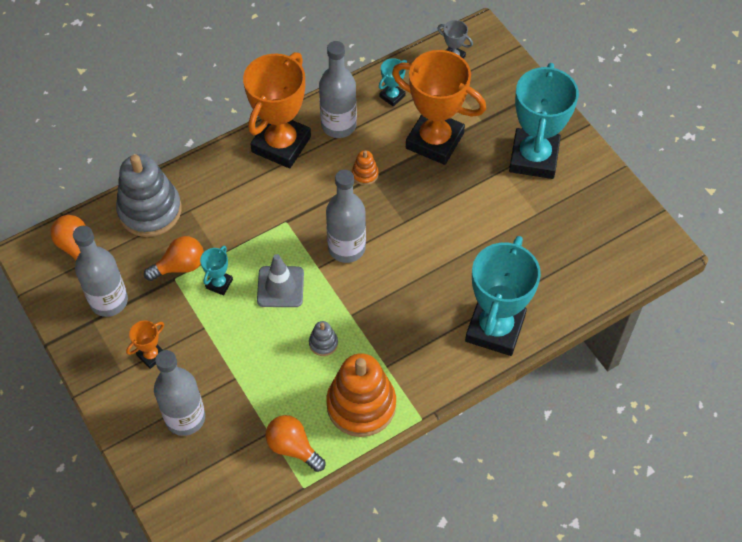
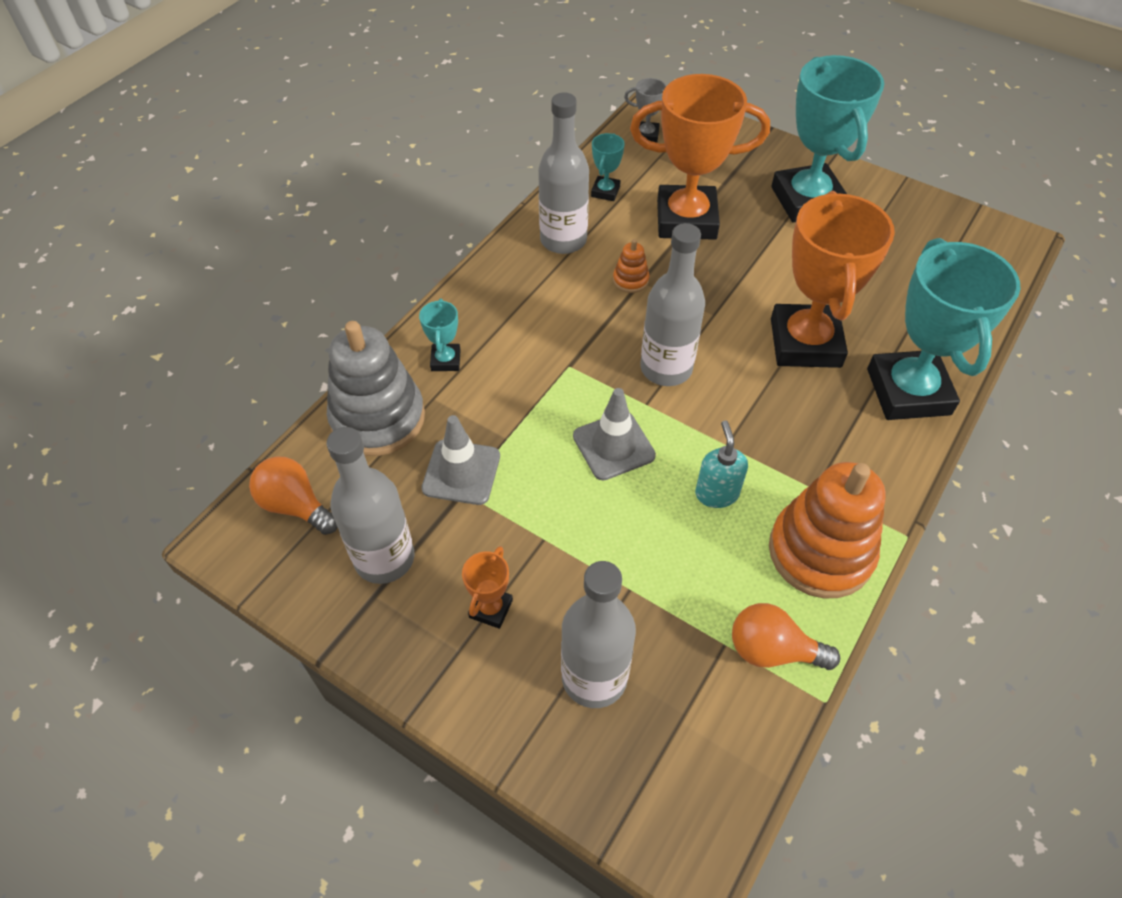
camera: 25 degrees left, 5 degrees down
(180, 266) = (461, 472): orange light bulb -> grey traffic cone
(219, 284) = (529, 474): turquoise trophy -> turquoise trophy (445, 360)
(281, 144) = (506, 283): orange trophy -> orange trophy (805, 343)
(323, 343) = (716, 493): grey stacking toy -> turquoise soap dispenser

